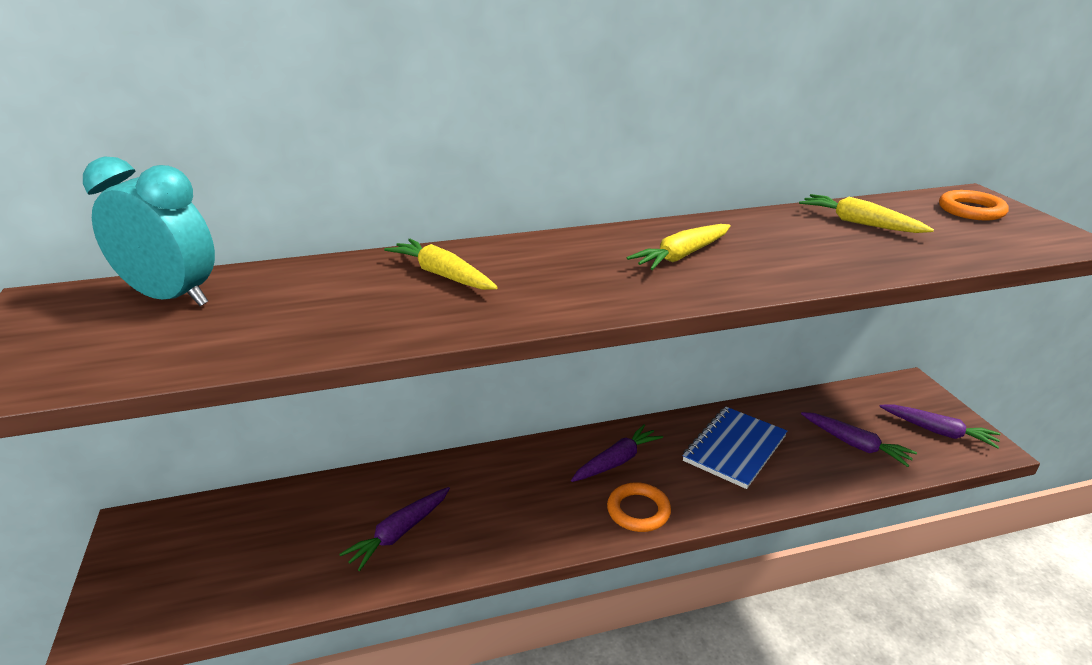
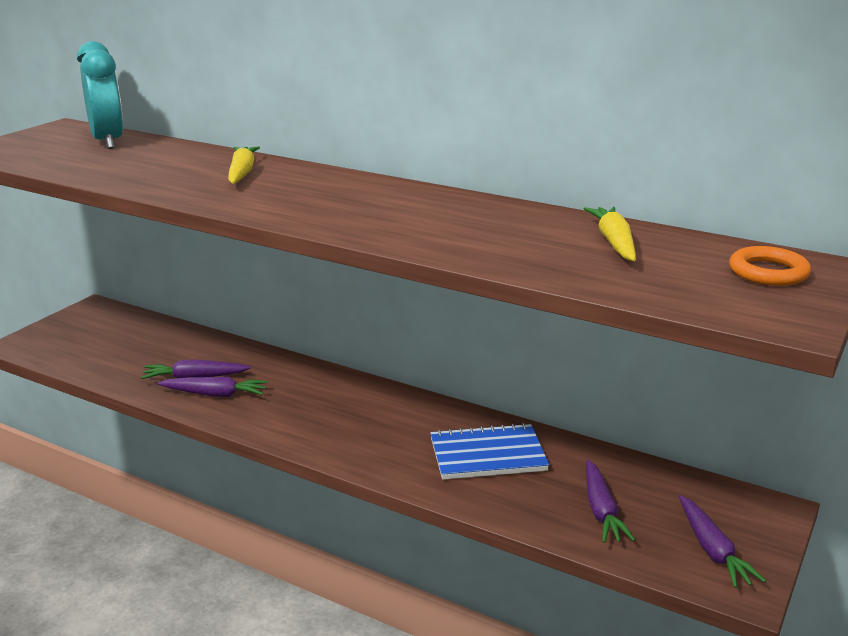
camera: 45 degrees right, 5 degrees down
(616, 461) = (385, 414): purple carrot -> purple carrot (215, 394)
(638, 511) = (343, 446): orange ring -> none
(681, 256) = (404, 212): yellow carrot -> none

